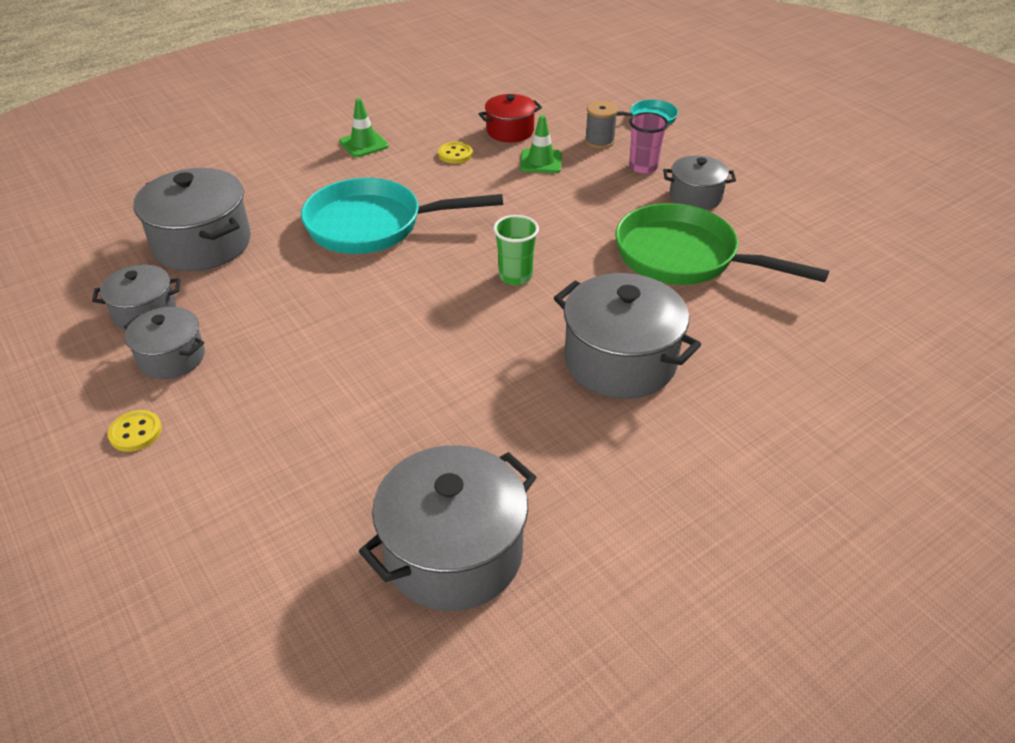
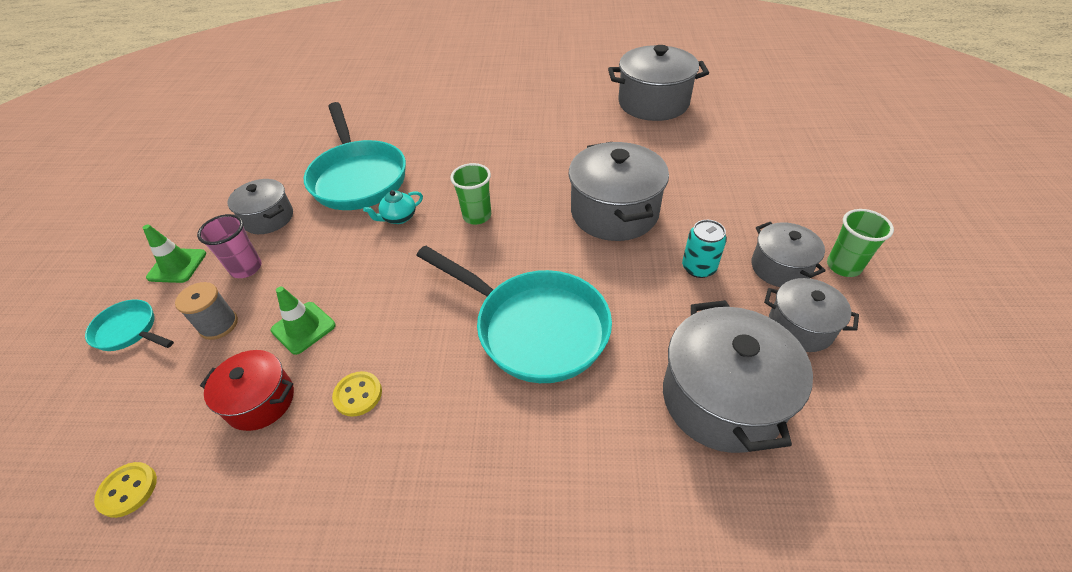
camera: 140 degrees left, 5 degrees up
(101, 387) = (843, 266): none -> green cup
(135, 432) = (815, 220): yellow button -> yellow button (128, 490)
(257, 323) = (698, 268): none -> turquoise can
(364, 144) = (429, 493): green traffic cone -> green traffic cone (177, 265)
(586, 244) = (399, 218): none -> turquoise teapot
(620, 361) = (486, 139): grey pot -> grey pot (614, 212)
(684, 257) = (358, 177): green pan -> turquoise pan

